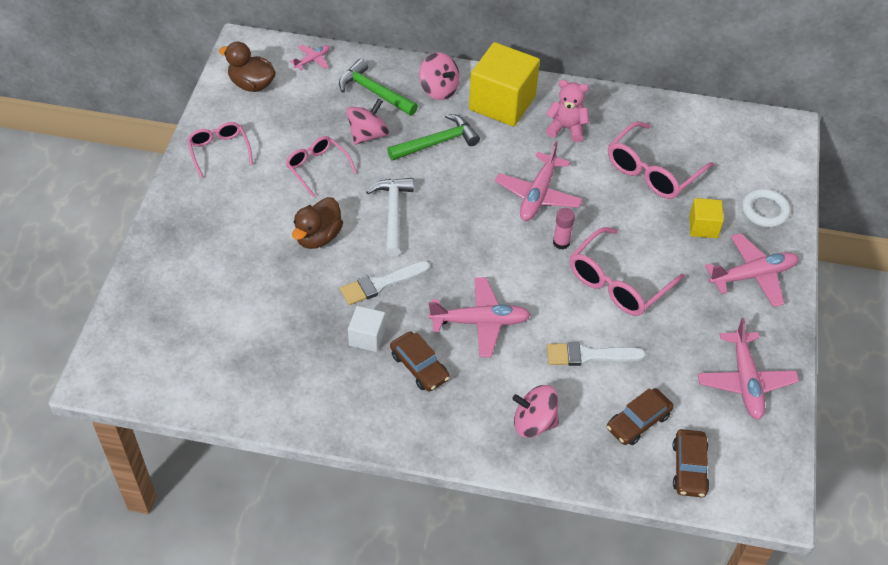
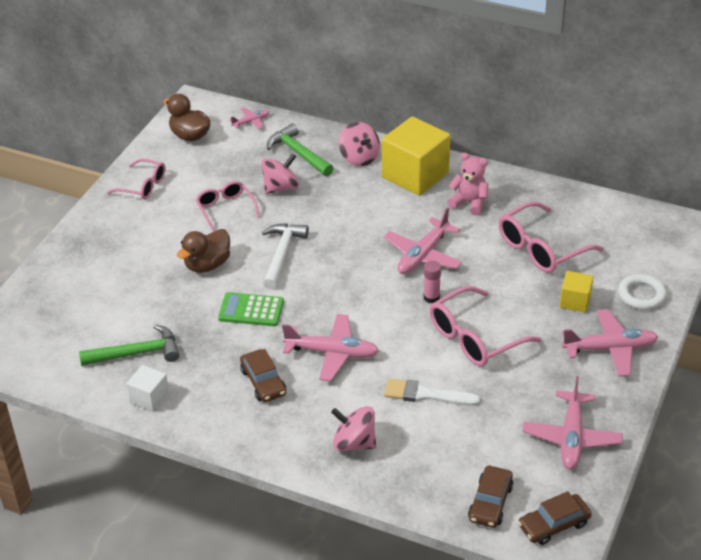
camera: 15 degrees right, 10 degrees down
(219, 151) = (143, 186): pink glasses -> pink glasses turned 120 degrees clockwise
(367, 337) = (224, 351): white cube -> white cube (149, 398)
(381, 284) = (251, 310): white brush -> green calculator
(437, 142) = (342, 201): green hammer -> green hammer (136, 353)
(638, 421) = (454, 456): brown car -> brown car (553, 524)

